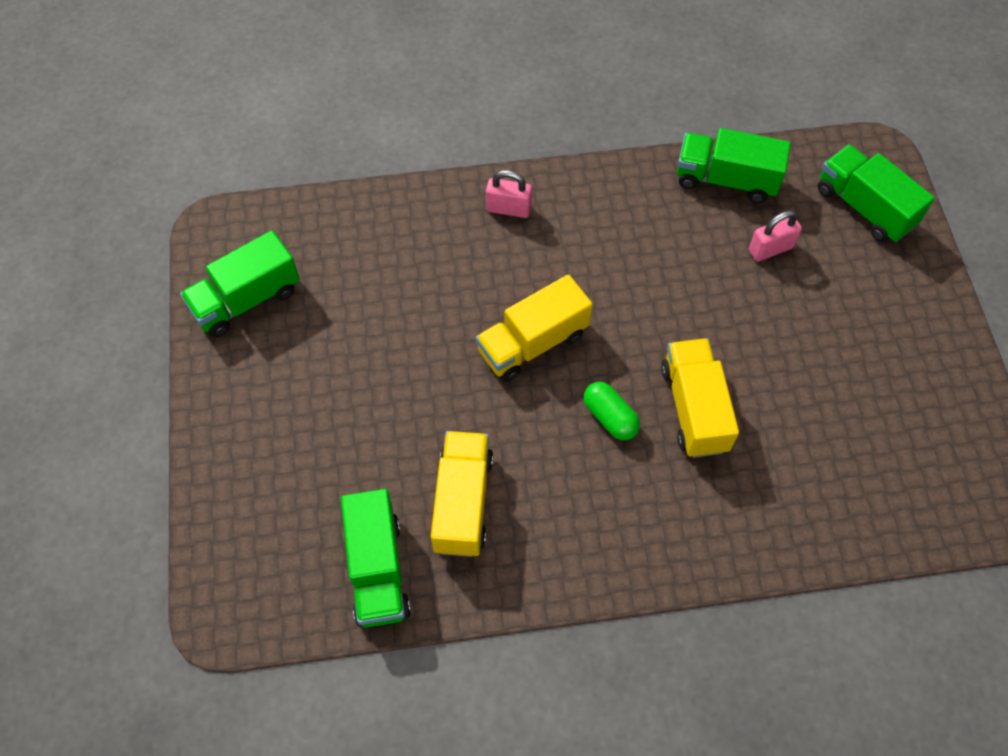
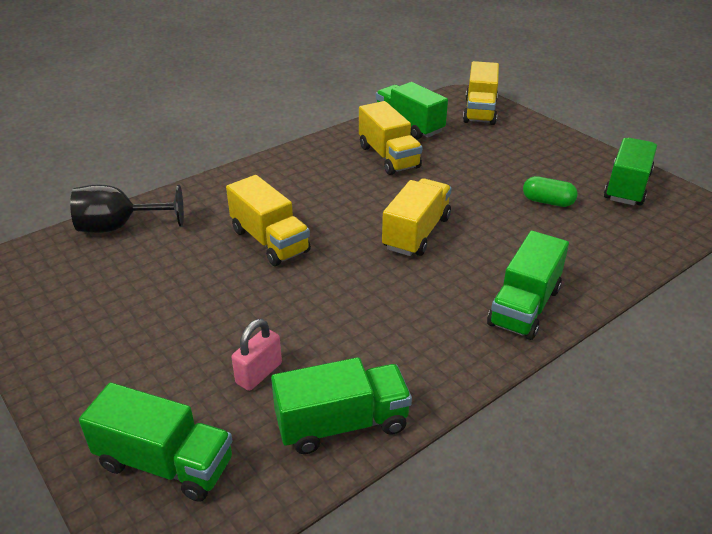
camera: 150 degrees right, 25 degrees down
(246, 554) = (480, 111): none -> yellow truck
(508, 209) = (524, 307): pink padlock -> green truck
(610, 417) = (328, 217): green capsule -> green capsule (547, 202)
(859, 521) = (119, 227): none -> black goblet

